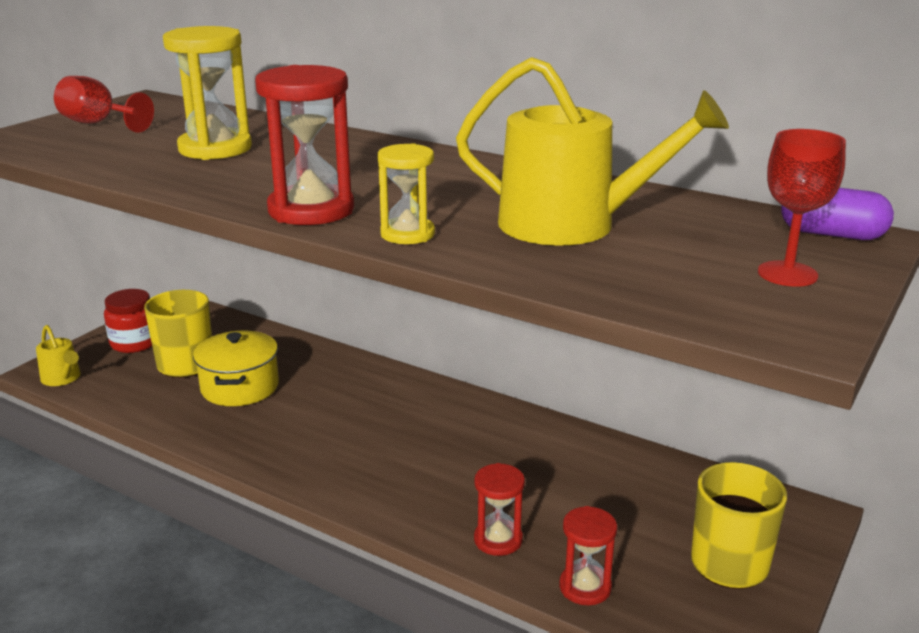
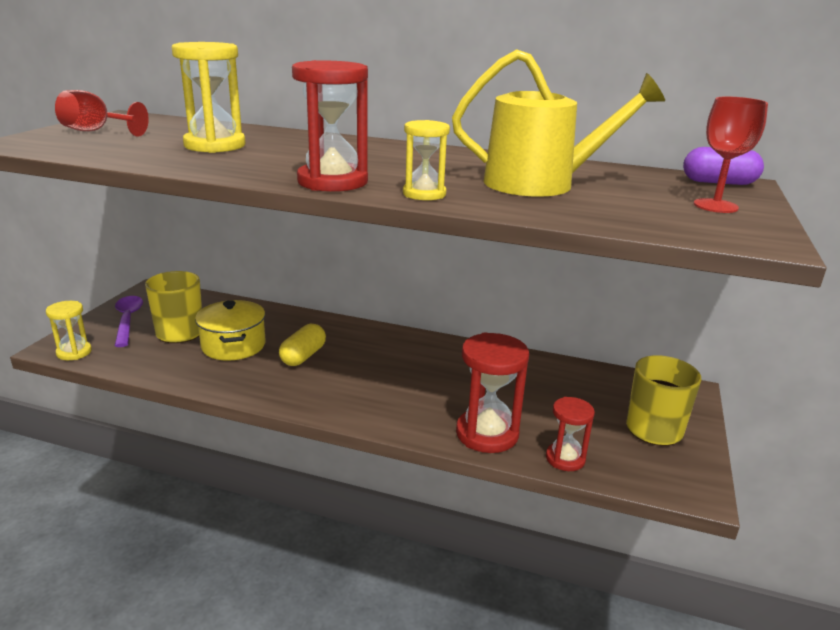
camera: 15 degrees left, 0 degrees up
(62, 378) = (74, 352): yellow watering can -> yellow hourglass
(134, 343) = (128, 320): red jar -> purple spoon
(316, 409) = (303, 356): none -> yellow capsule
(498, 540) = (487, 434): red hourglass -> red hourglass, size x1.68

